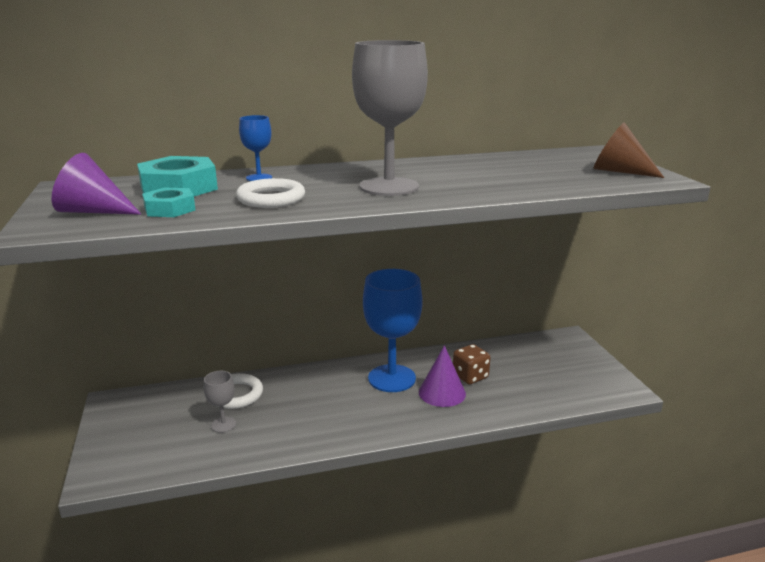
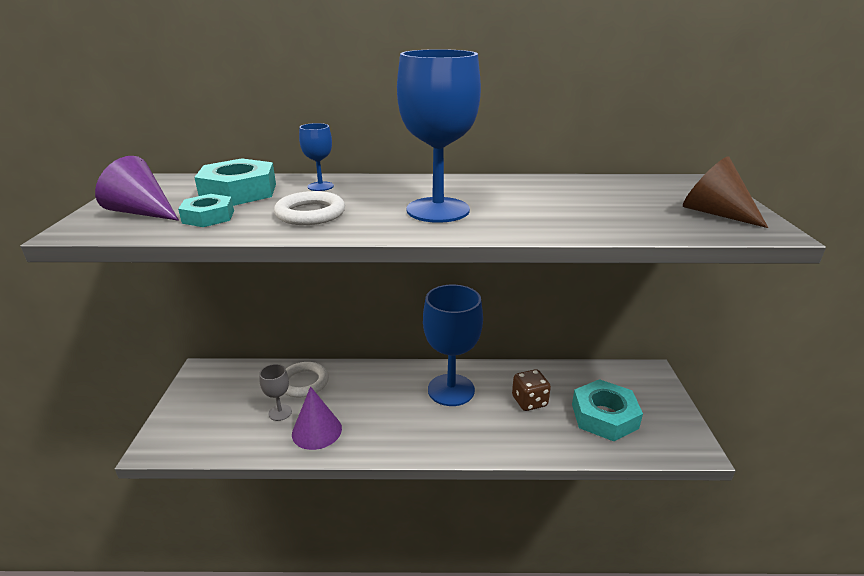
camera: 15 degrees right, 5 degrees up
(389, 187) = (438, 210): grey goblet -> blue goblet
(442, 392) = (494, 415): purple cone -> purple cone (317, 431)
(541, 378) = (604, 416): none -> turquoise nut

